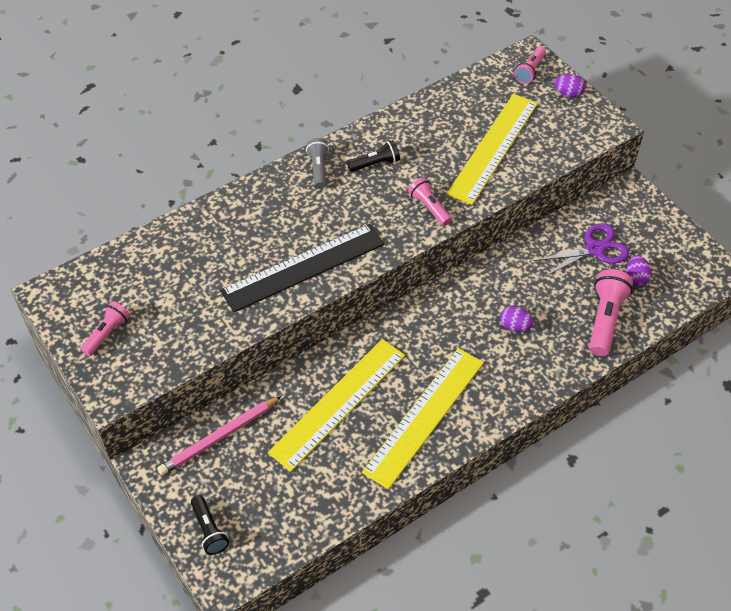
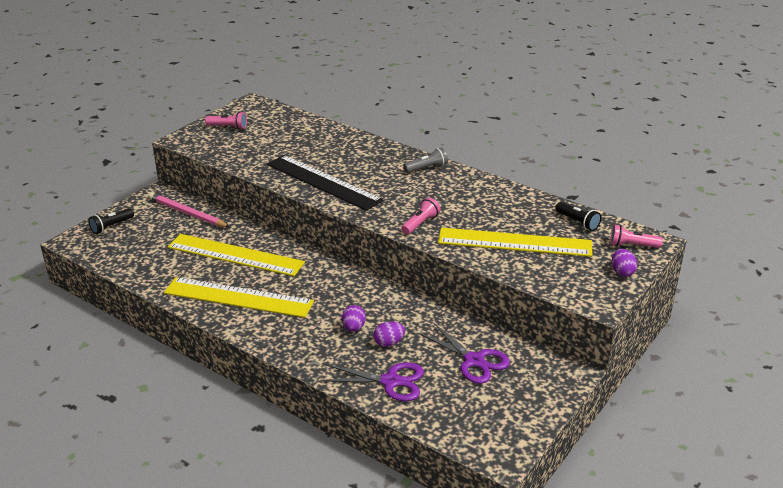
camera: 70 degrees right, 20 degrees down
(375, 164) = (450, 190): black flashlight -> black flashlight (577, 222)
(605, 319) = (390, 381): pink flashlight -> purple scissors
(636, 278) = (454, 394): purple egg -> purple egg (389, 343)

